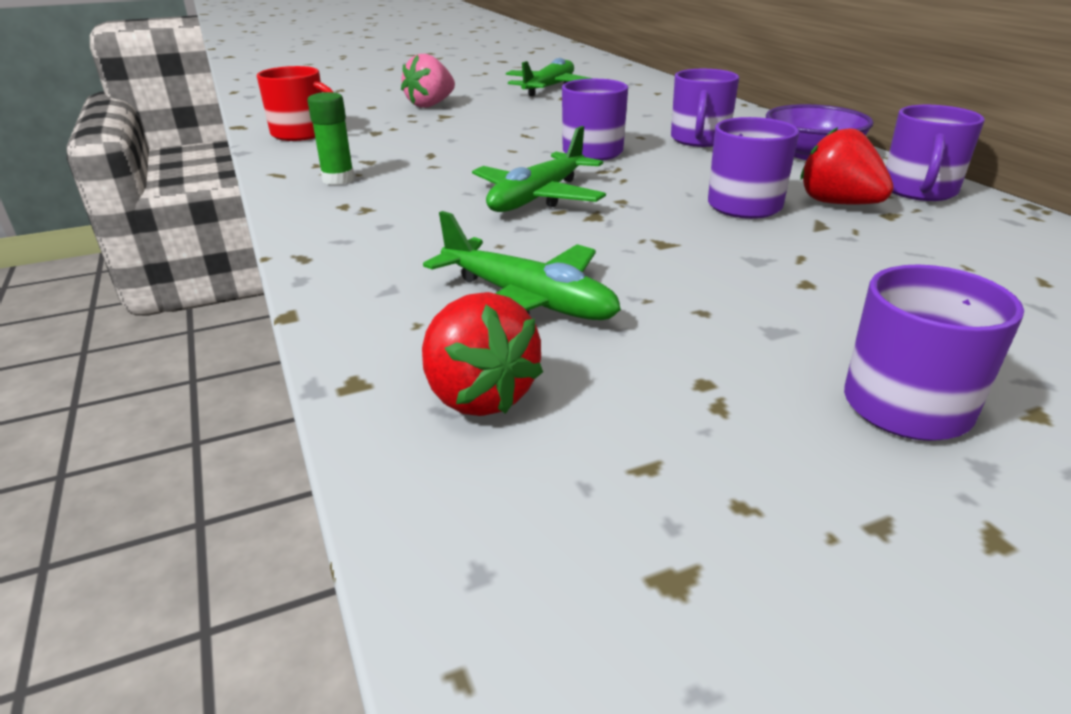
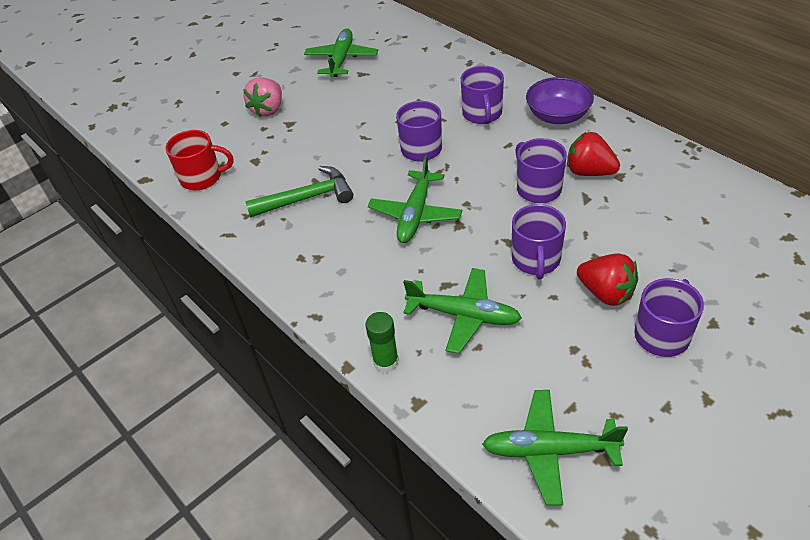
camera: 15 degrees left, 15 degrees up
(338, 179) = (275, 229): green glue stick -> green glue stick (386, 362)
(406, 164) = (307, 198): none -> green hammer
(478, 395) = (479, 391): red strawberry -> red strawberry (606, 293)
(553, 526) = (549, 450): none -> green plane
(919, 190) = (629, 144): purple mug -> purple mug (536, 260)

